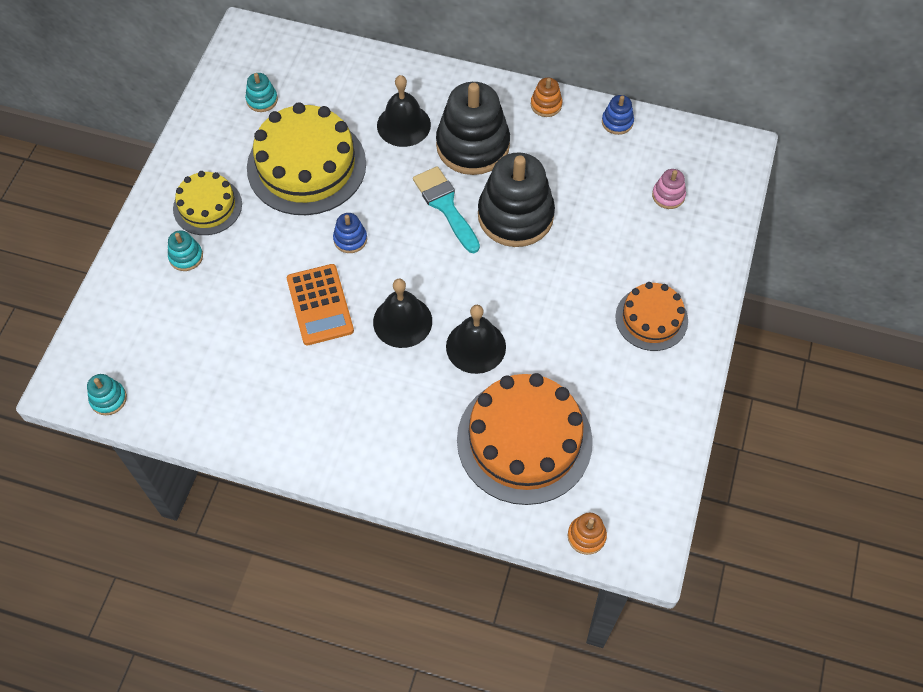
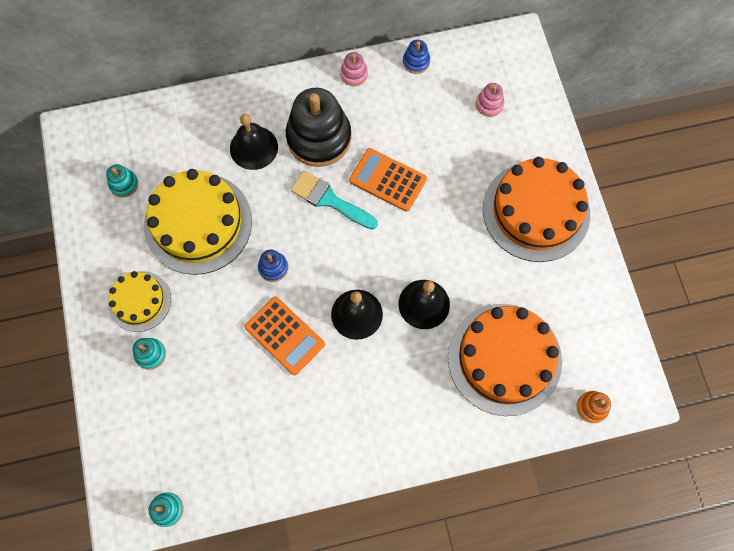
camera: 30 degrees left, 10 degrees up
(515, 215) = (387, 180): black stacking toy -> orange calculator
(546, 105) = (354, 74): orange stacking toy -> pink stacking toy
(651, 318) = (536, 211): orange cake -> orange cake, size x1.77

